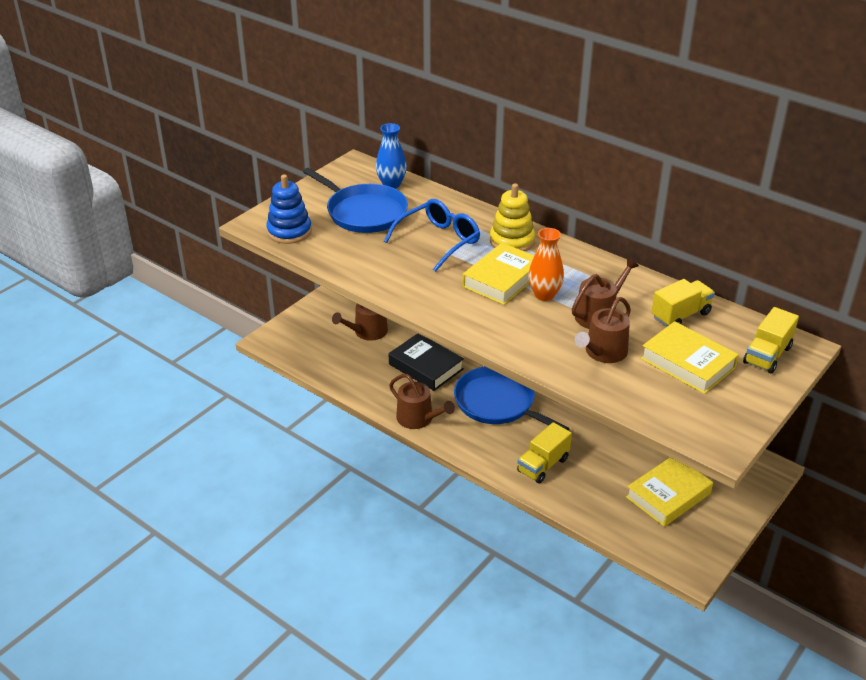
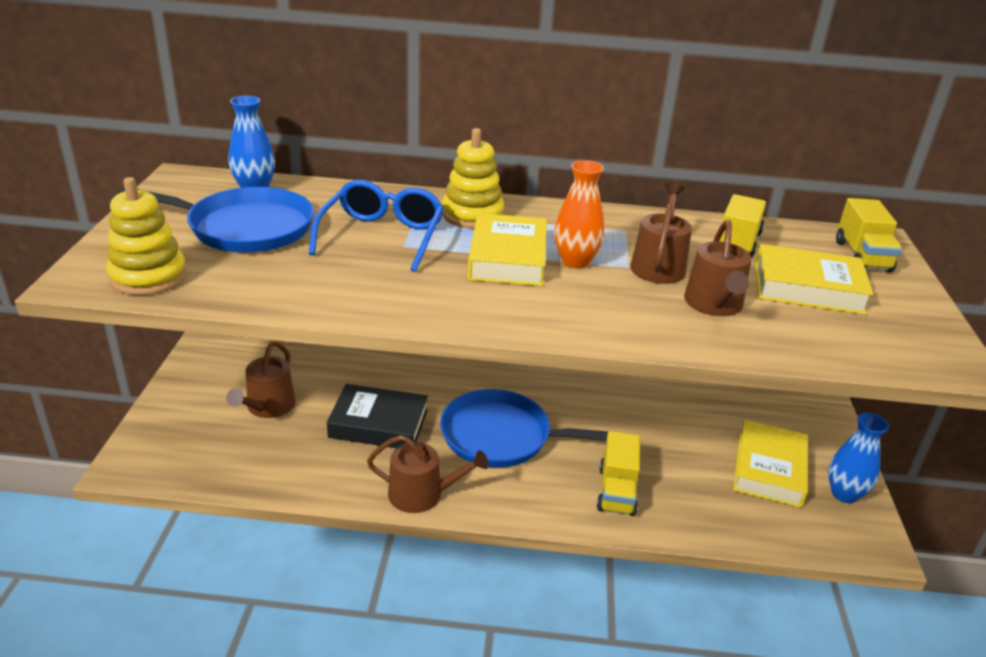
camera: 35 degrees left, 5 degrees down
(289, 231) = (148, 277): blue stacking toy -> yellow stacking toy
(708, 532) = (844, 494): none -> blue vase

